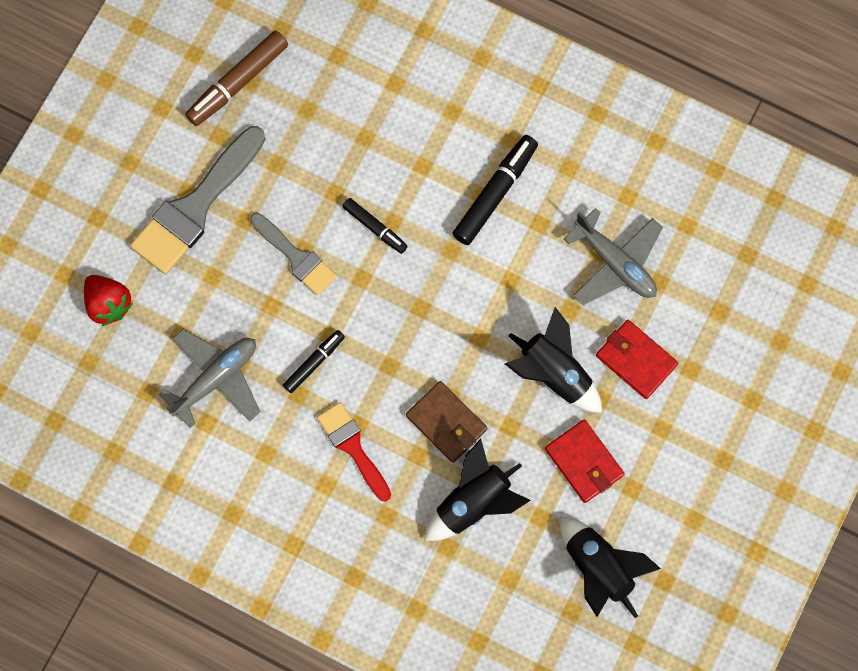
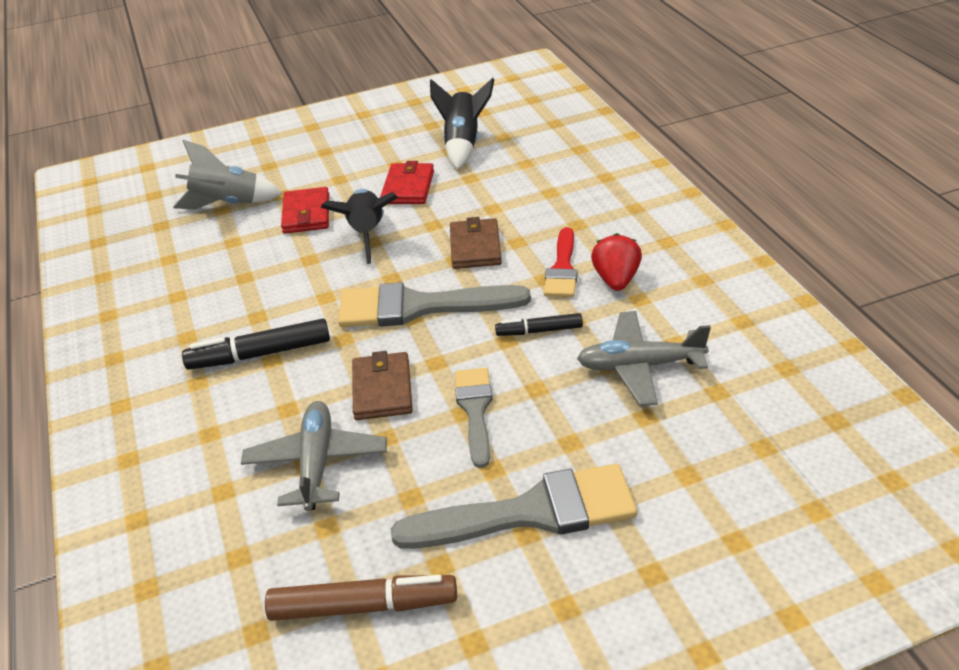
camera: 135 degrees left, 35 degrees down
(109, 304) = (703, 482): red strawberry -> red strawberry (616, 279)
(375, 227) = (382, 389): black marker -> brown wallet
(426, 322) = (419, 307): none -> grey brush
(473, 502) = (505, 203): black rocket -> none
(615, 263) = (243, 266): grey plane -> grey plane (317, 463)
(722, 321) = (227, 204): none -> grey rocket

